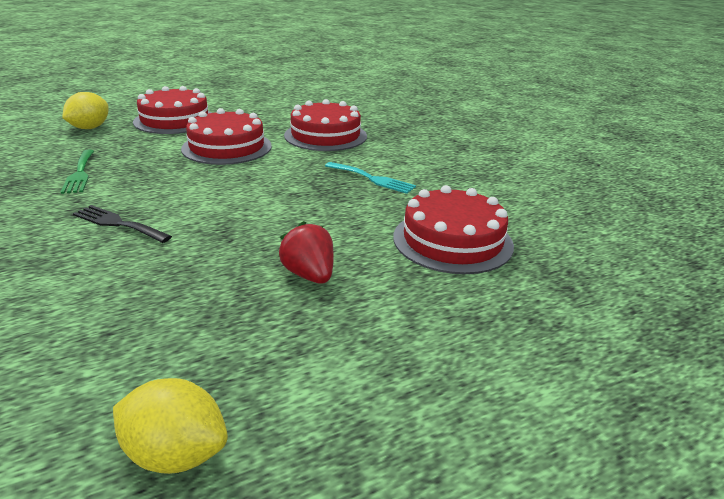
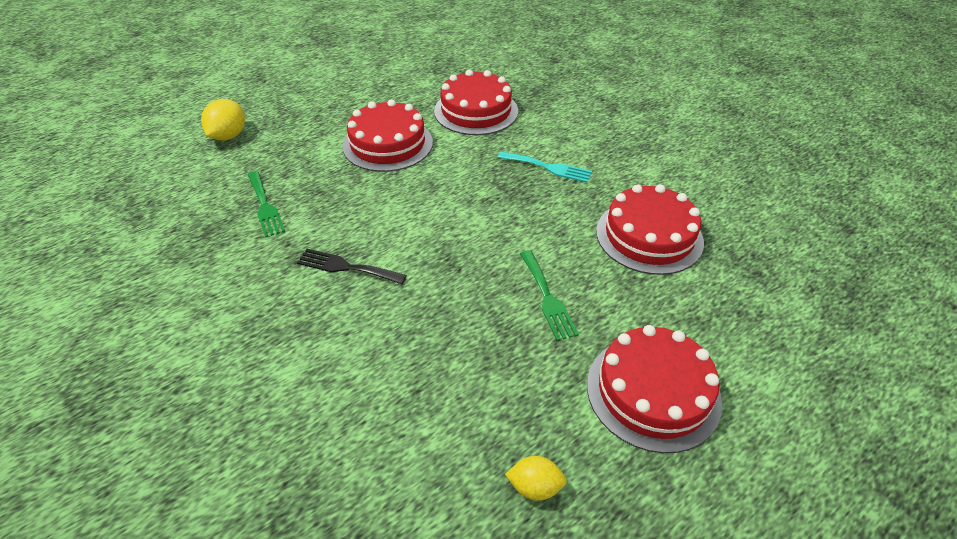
camera: 10 degrees left, 15 degrees up
(175, 120) = (310, 110): red cake -> red cake (653, 392)
(176, 454) = (535, 487): yellow lemon -> yellow lemon, size x0.65
(309, 275) = (547, 298): red strawberry -> green fork

